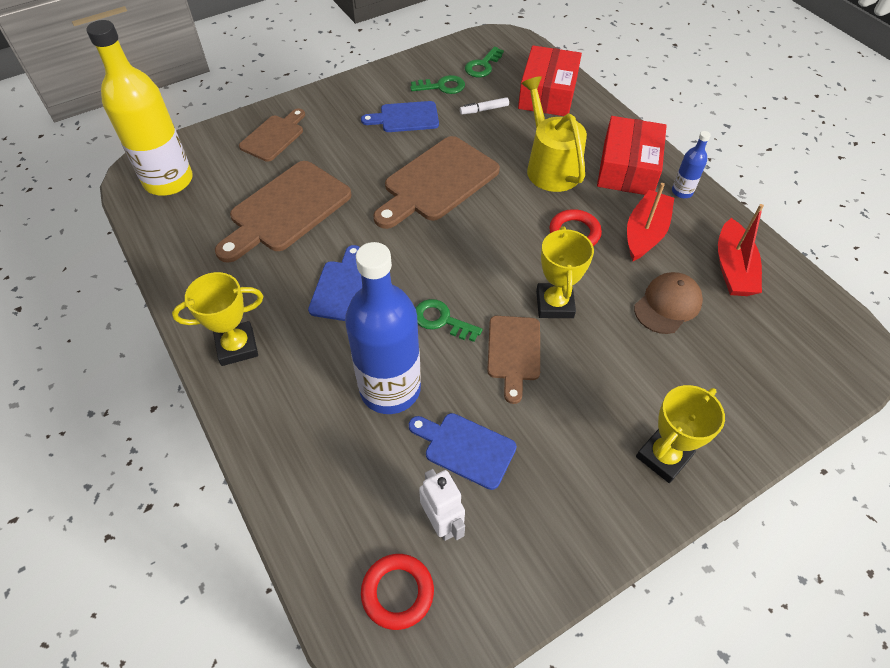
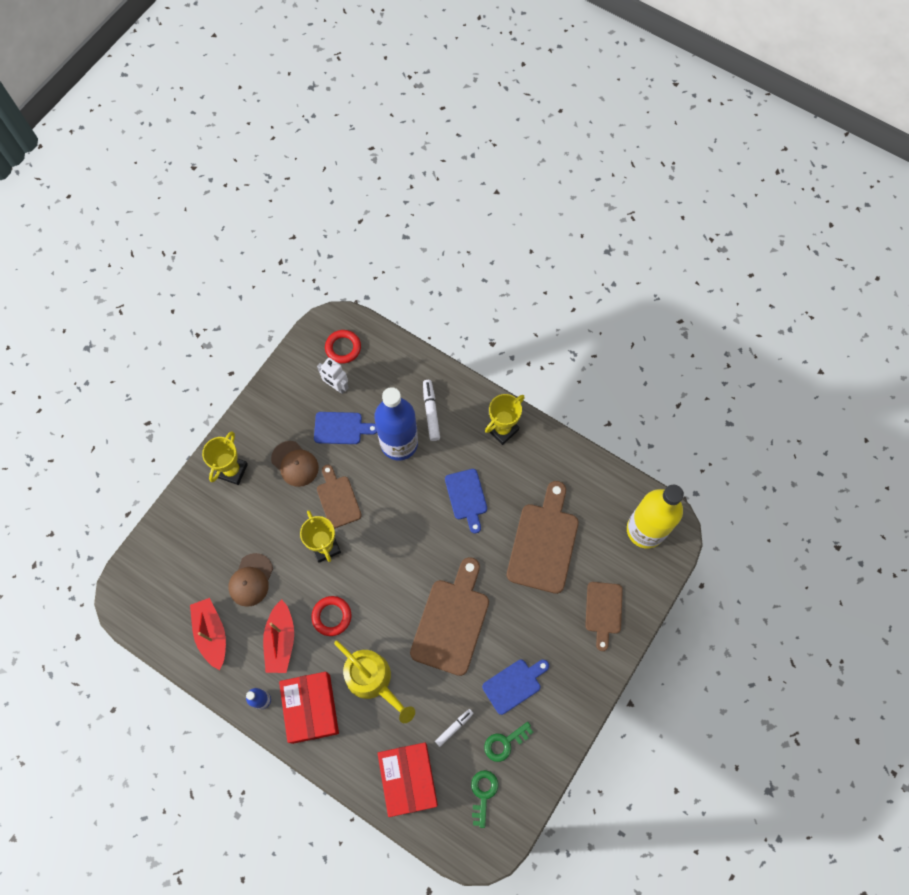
camera: 155 degrees right, 15 degrees up
(318, 413) = (431, 412): none -> white marker
(441, 320) = (391, 502): green key -> none
(559, 425) = (295, 464): none -> brown cap

